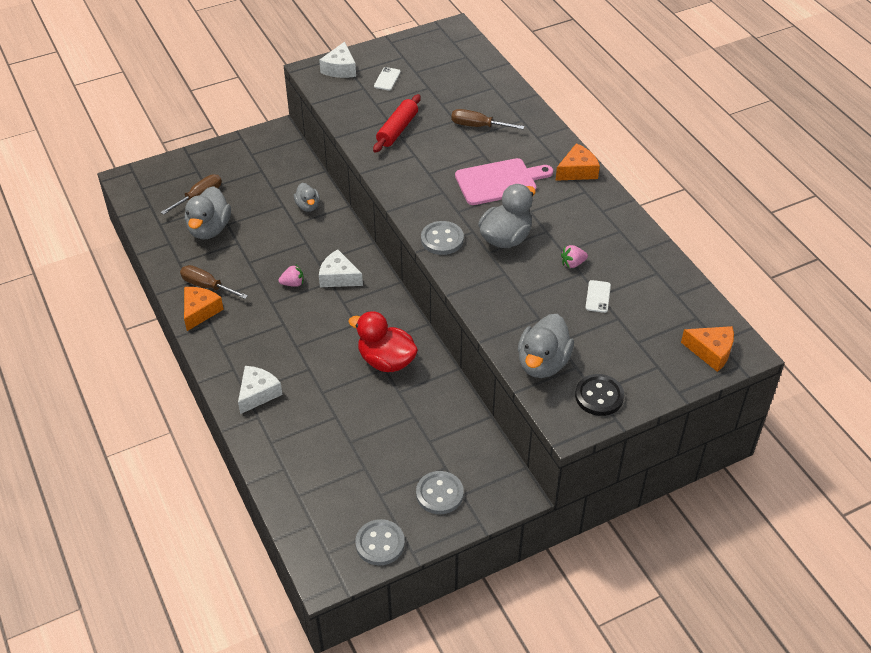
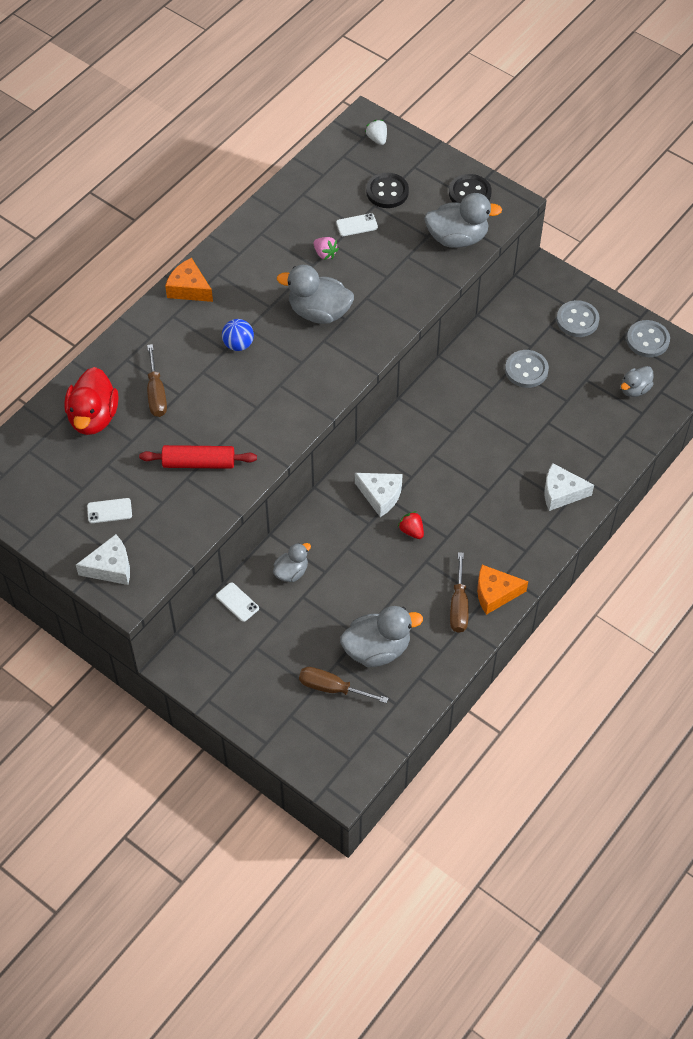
camera: 115 degrees left, 10 degrees up
(293, 283) = (411, 531): pink strawberry -> red strawberry
(304, 172) = (237, 602): none -> white phone
(328, 502) = (634, 389): none -> grey duck
(338, 277) = (381, 495): white cheese -> white cheese turned 60 degrees counterclockwise
(386, 361) = (463, 412): red duck -> red duck (93, 417)
(442, 239) = (349, 360): grey button -> grey button (526, 370)
(499, 181) = (238, 344): pink cutting board -> blue ball
(631, 333) = (387, 192): none -> black button
(711, 351) = (377, 139): orange cheese -> white strawberry

